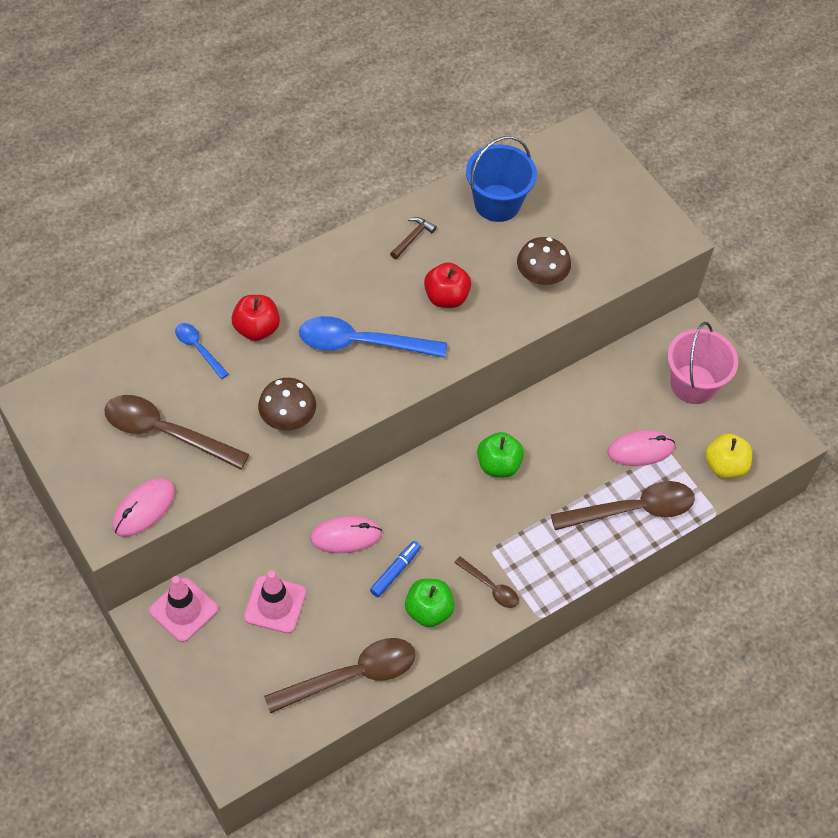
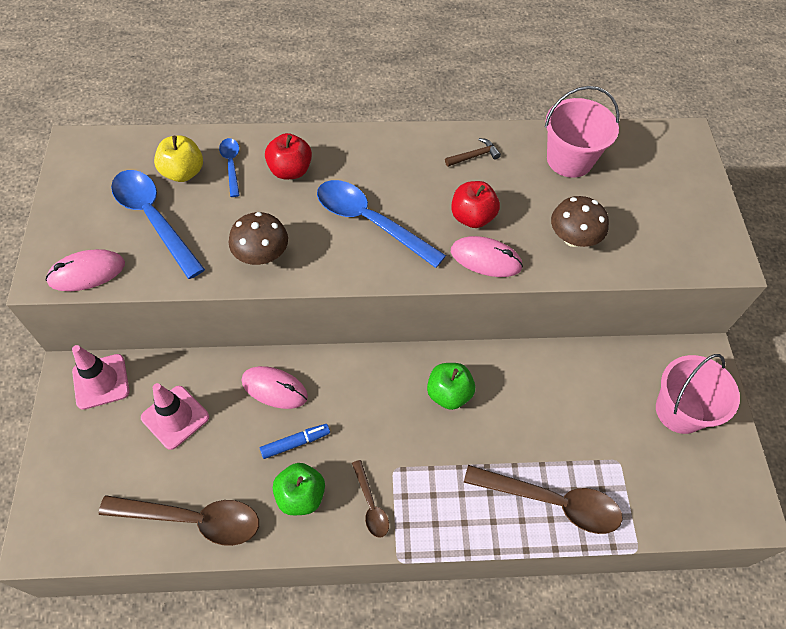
camera: 30 degrees right, 0 degrees up
(166, 432) = (154, 219): brown spoon -> blue spoon
(497, 203) = (569, 159): blue bucket -> pink bucket
(640, 450) = (592, 447): pink mouse -> pink mouse (486, 259)
(725, 466) = (671, 507): yellow apple -> yellow apple (183, 172)

